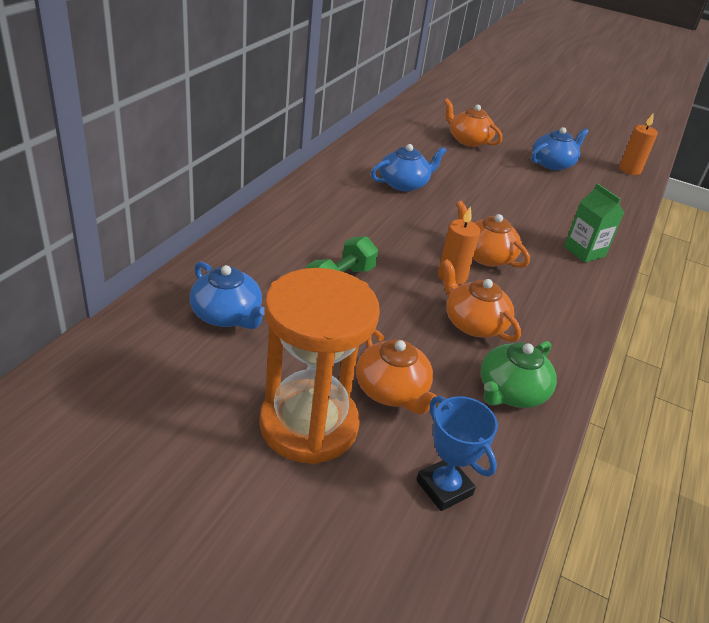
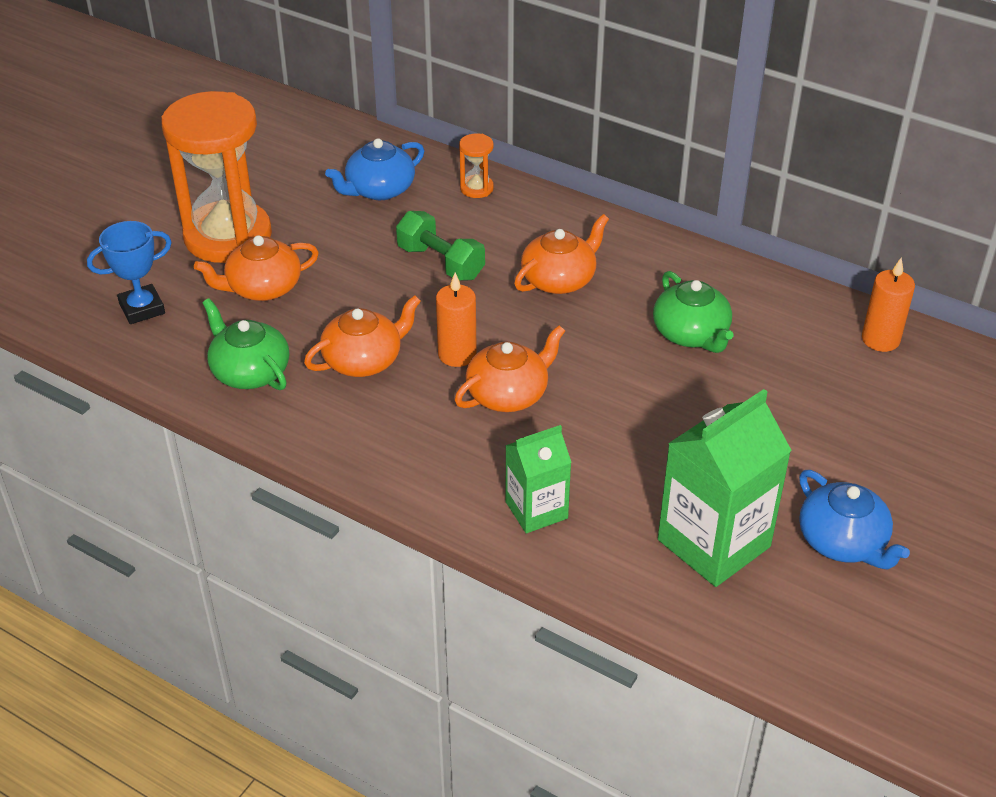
camera: 100 degrees right, 5 degrees up
(231, 258) = (476, 188): none -> orange hourglass
(404, 184) = (691, 334): blue teapot -> green teapot
(468, 140) = (889, 432): orange teapot -> orange teapot (559, 280)
(575, 197) = (714, 543): none -> green carton
(629, 170) = (870, 675): orange candle -> orange candle (880, 339)

